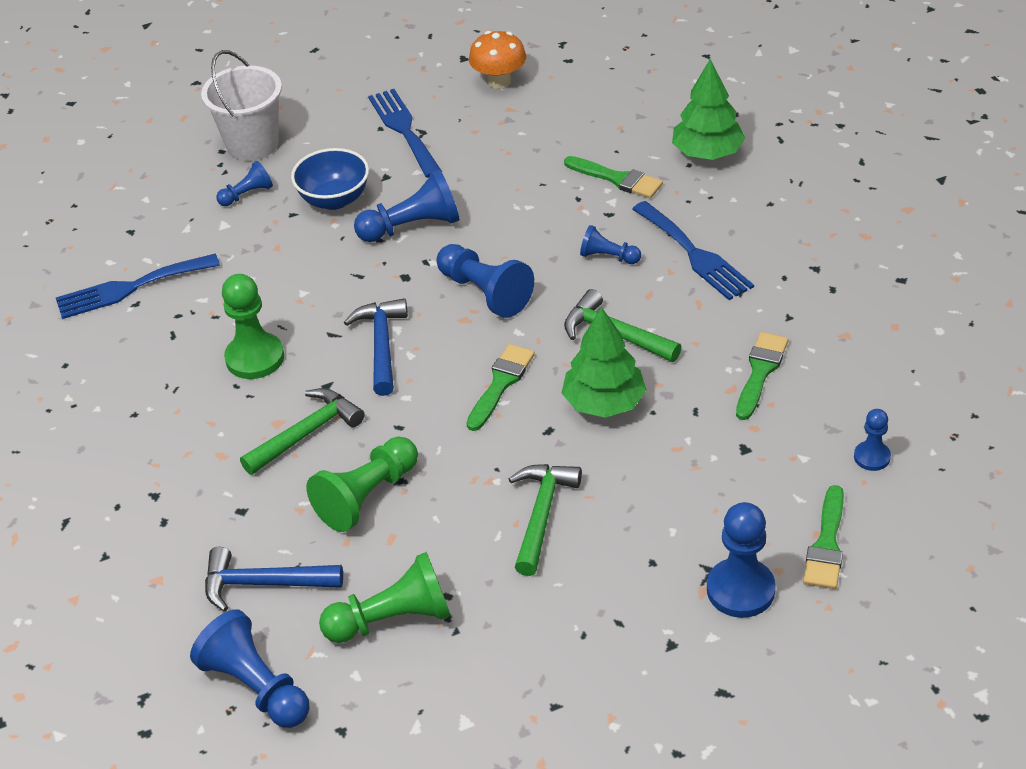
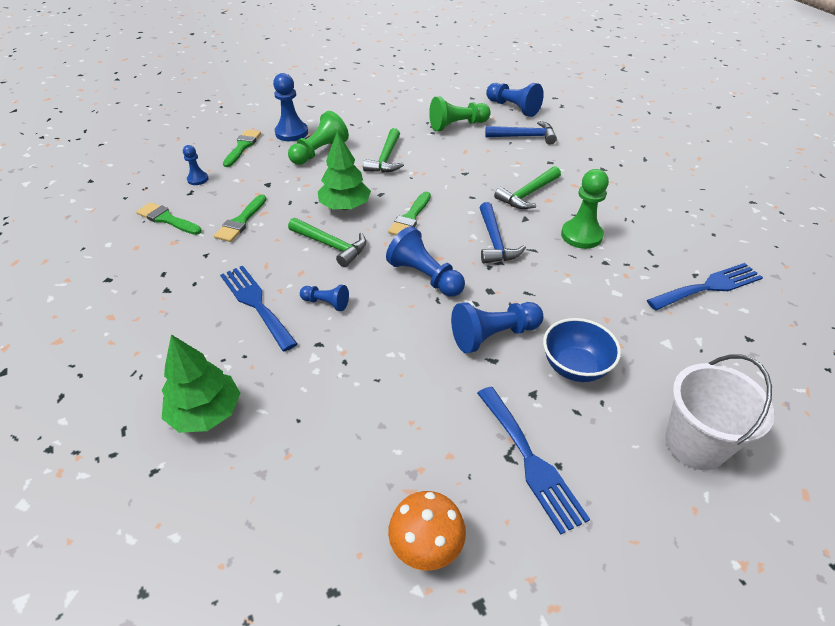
camera: 175 degrees right, 0 degrees up
(247, 194) = (663, 376): blue pawn -> none
(367, 496) = (482, 167): green pawn -> green pawn (319, 152)
(617, 179) = (304, 382): green brush -> green brush (167, 219)

